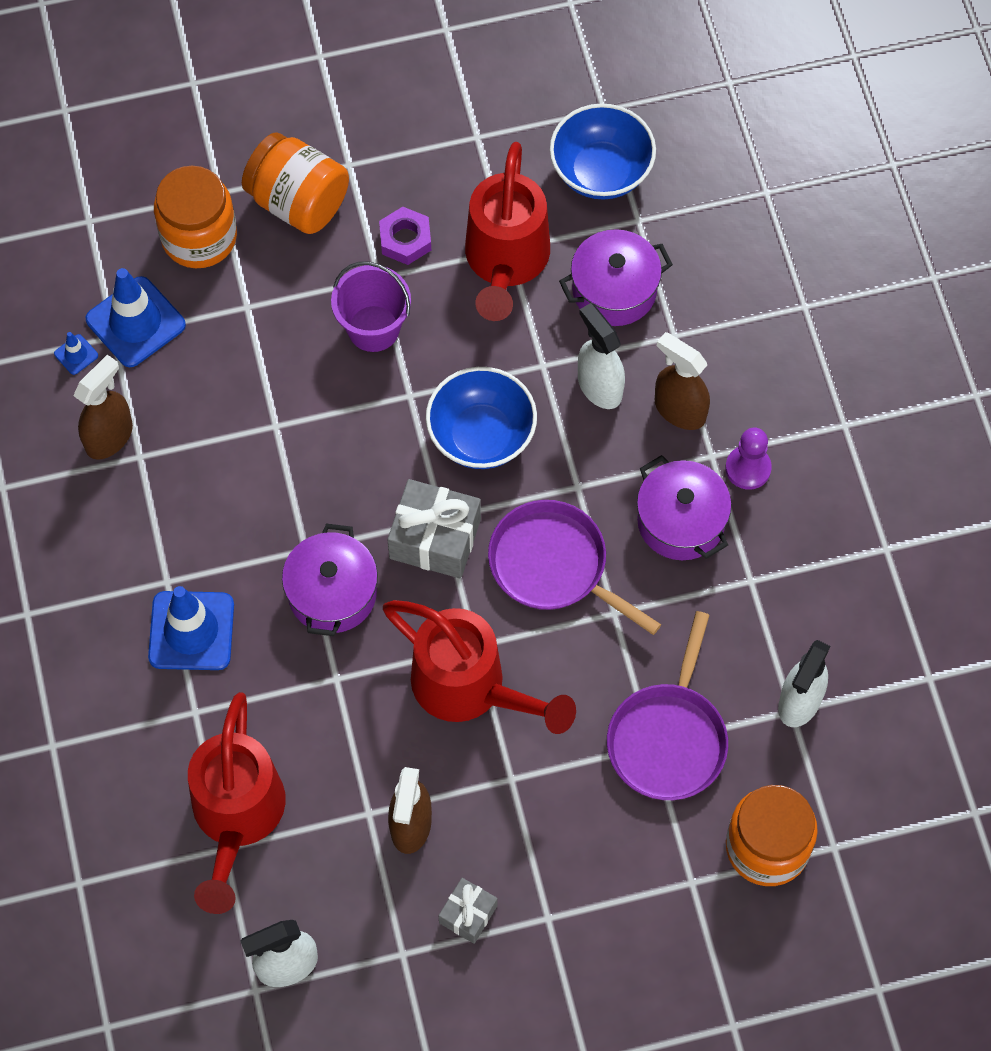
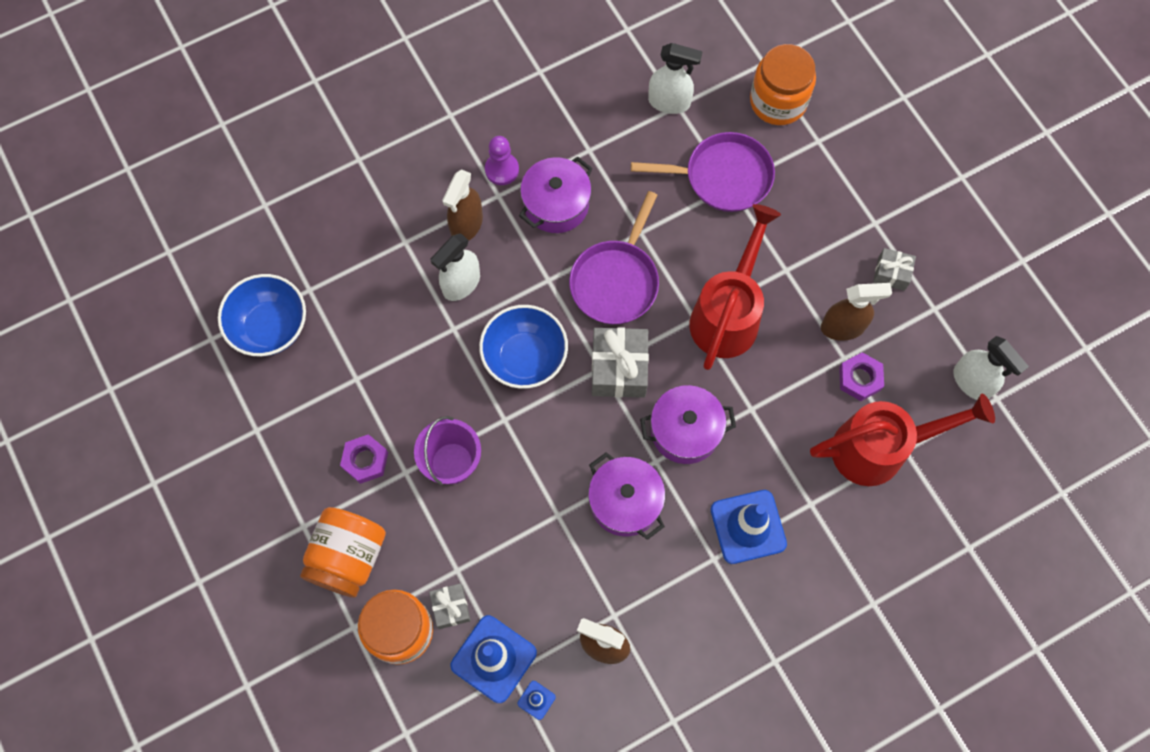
camera: 105 degrees left, 5 degrees up
(207, 292) = (451, 607): none -> grey gift
(335, 824) = (860, 379): none -> purple nut
(505, 262) = (369, 378): red watering can -> none
(614, 290) = (375, 293): purple pot -> purple pot (625, 502)

